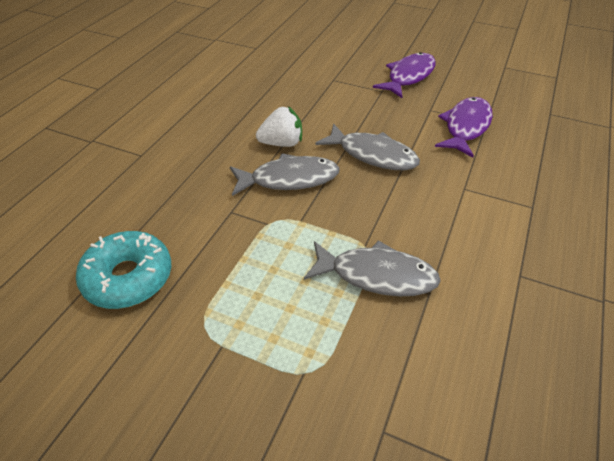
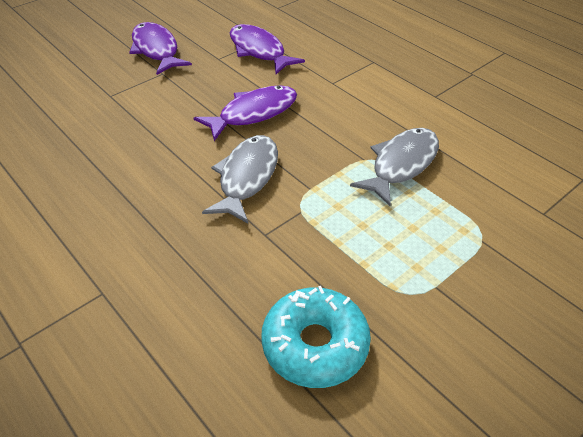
camera: 65 degrees left, 0 degrees up
(282, 143) = (186, 165): white strawberry -> none
(373, 155) = (253, 113): grey fish -> purple fish

